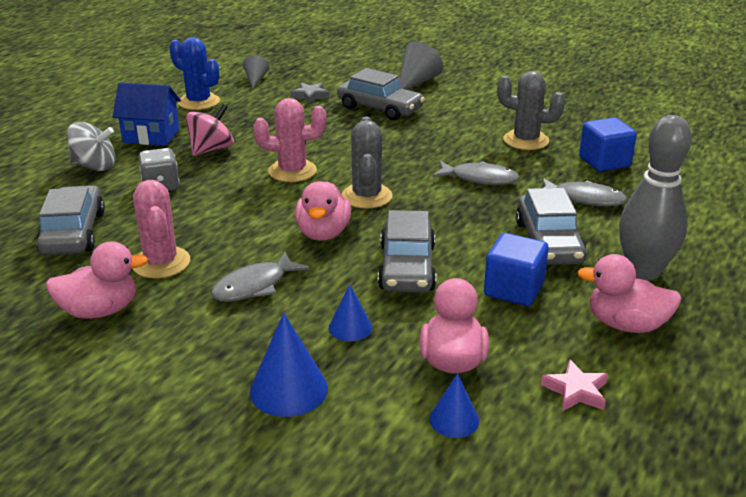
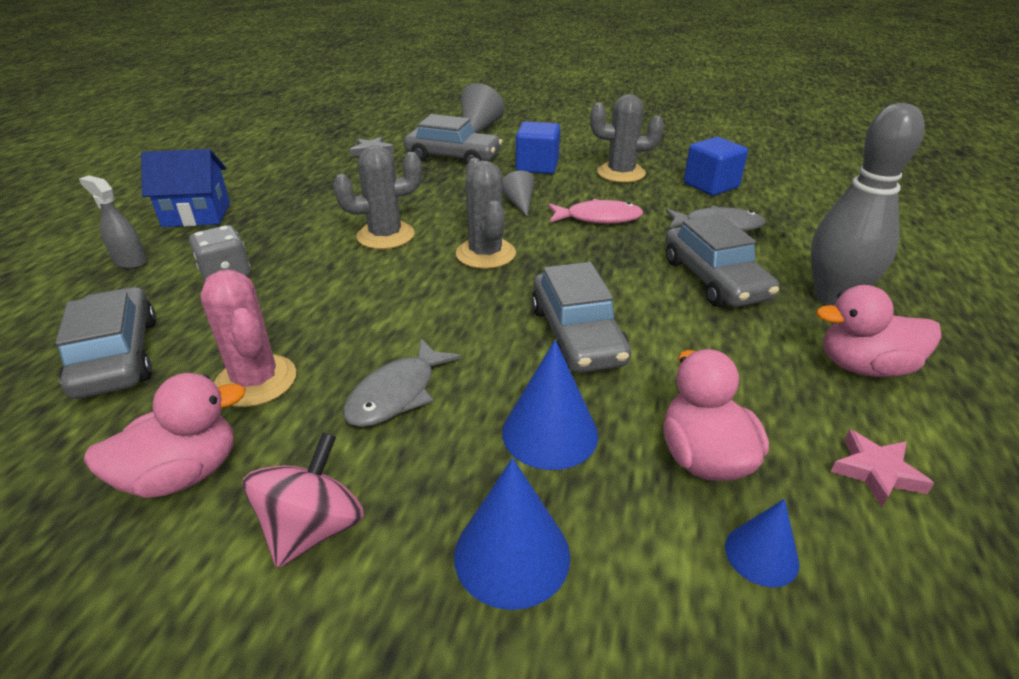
camera: 15 degrees left, 5 degrees up
(94, 166) = (130, 261): grey spinning top -> grey spray bottle
(199, 102) = (245, 171): blue cactus -> none
(211, 149) = (278, 222): pink spinning top -> pink spinning top (313, 528)
(255, 80) = (304, 142): grey cone -> grey cone (519, 203)
(292, 171) = (385, 236): pink cactus -> grey cactus
(323, 233) = (455, 306): pink duck -> none
(350, 327) = (550, 433): blue cone -> blue cone, size x1.63
(479, 179) = (598, 218): grey fish -> pink fish
(513, 289) = (714, 343): blue cube -> blue cube (537, 166)

